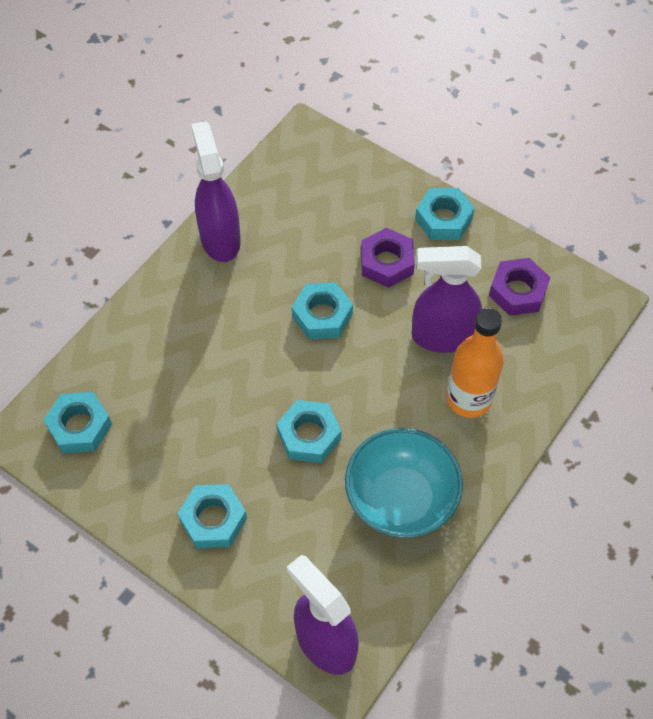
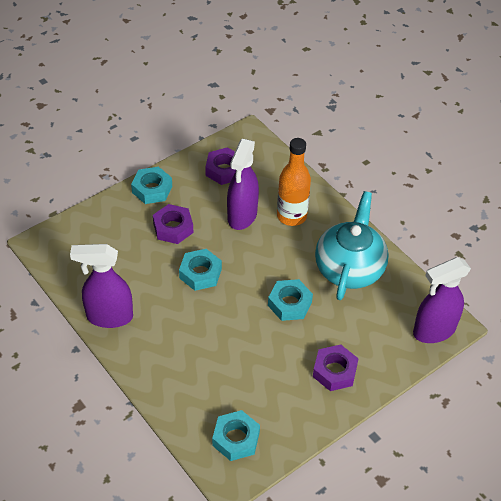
camera: 75 degrees left, 10 degrees down
(213, 519) = (334, 371): turquoise nut -> purple nut
(401, 499) = (349, 268): turquoise bowl -> turquoise teapot

